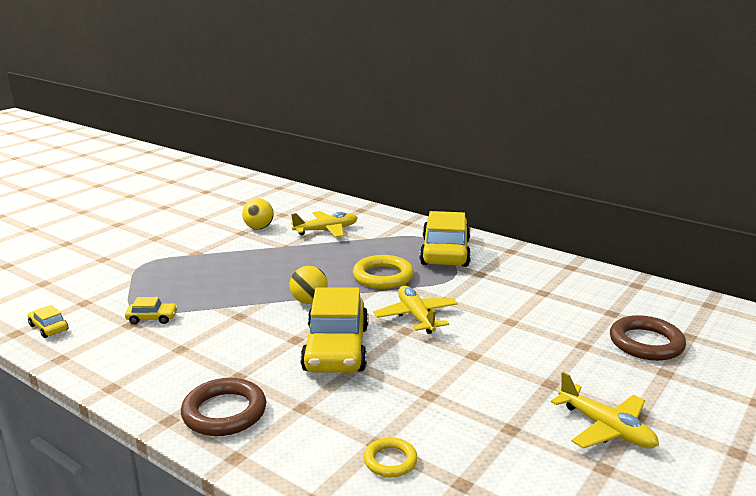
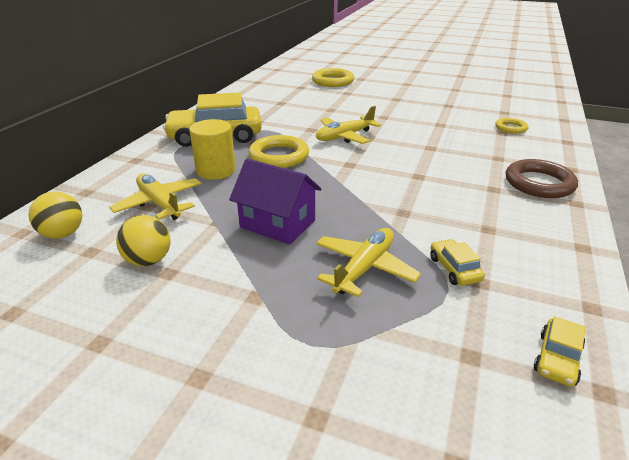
camera: 105 degrees left, 10 degrees up
(266, 265) = (277, 224): none -> purple house
(309, 301) = (348, 182): yellow ball -> yellow ball (63, 234)
(336, 348) = (416, 158): yellow car -> none
(368, 249) = (216, 170): none -> yellow cylinder
(606, 428) = (424, 89): yellow plane -> yellow plane (364, 268)
(646, 343) = (333, 81): brown ring -> yellow ring

